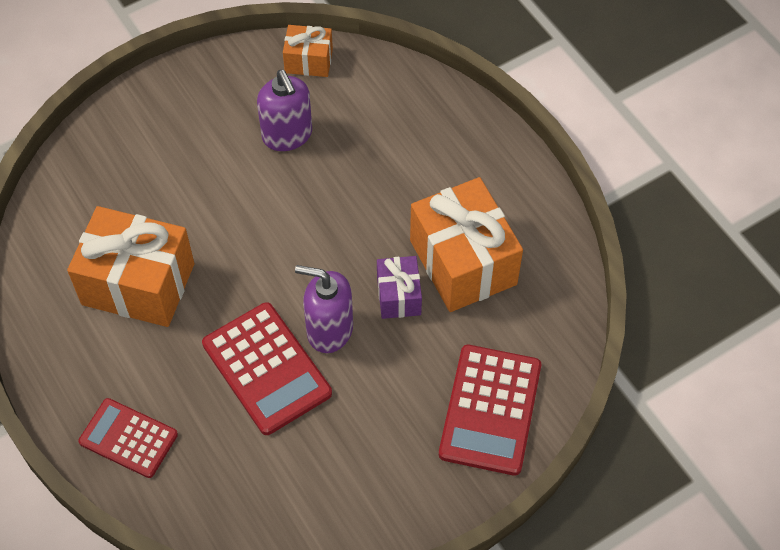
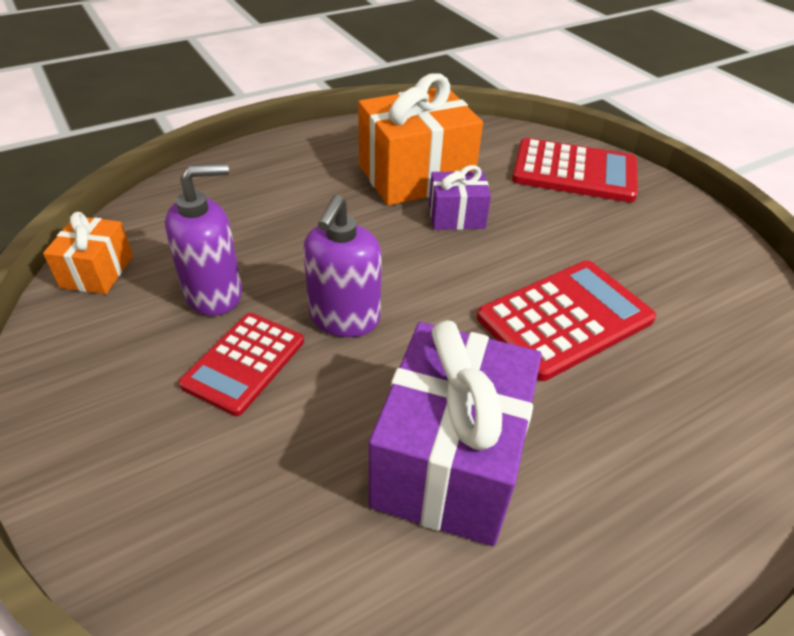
camera: 90 degrees left, 15 degrees down
(128, 438) = (710, 465): red calculator -> red calculator (244, 363)
(138, 284) = (450, 461): orange gift -> purple gift
(329, 330) = (504, 266): purple soap dispenser -> purple soap dispenser (344, 318)

